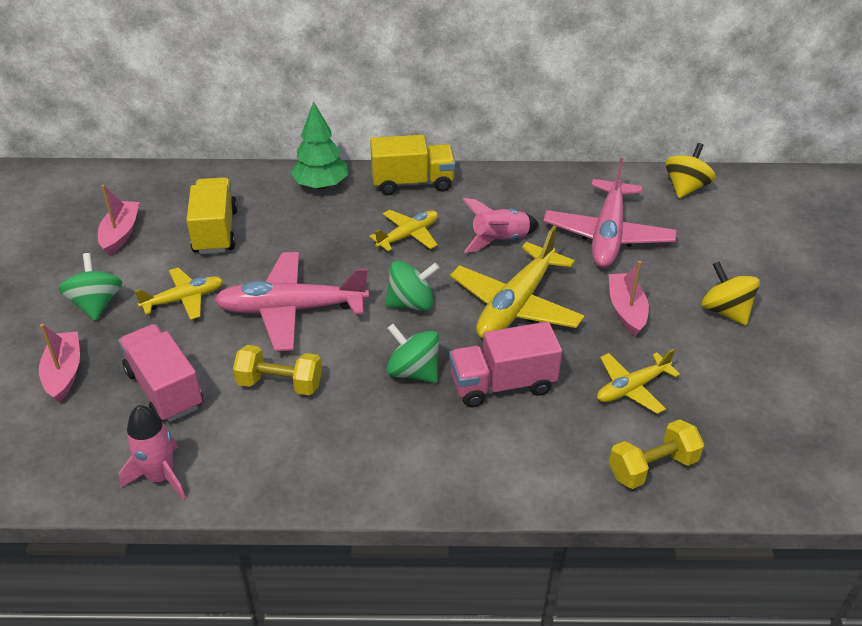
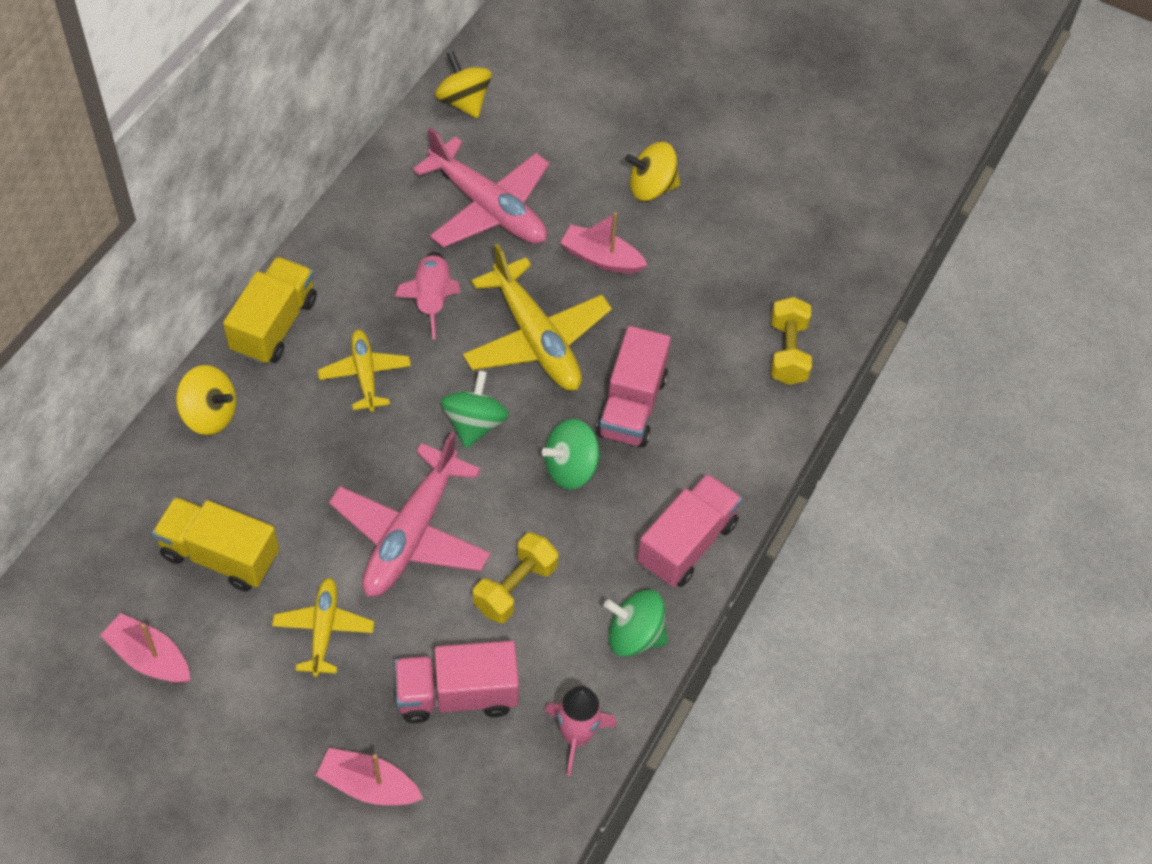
camera: 65 degrees left, 15 degrees up
(96, 304) = (270, 722): green spinning top -> green spinning top (634, 636)
(321, 185) = (209, 415): green tree -> yellow spinning top
(393, 475) = (686, 543): none -> pink truck
(631, 388) = (696, 313): yellow plane -> none

